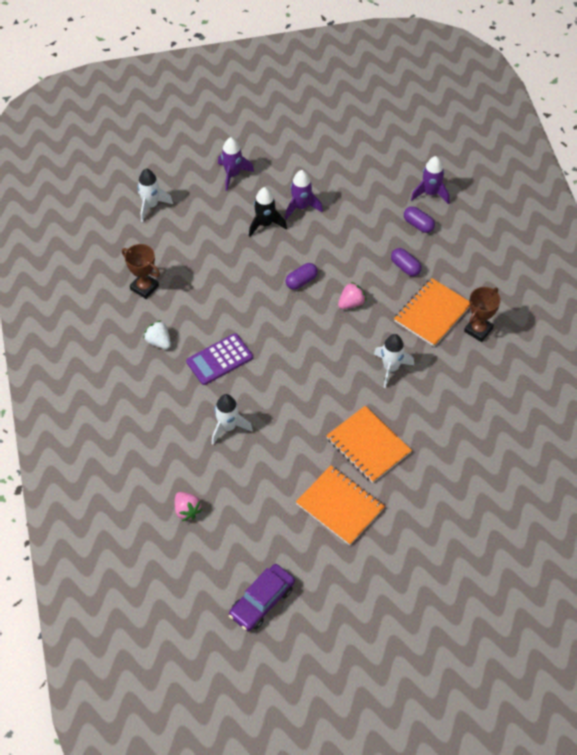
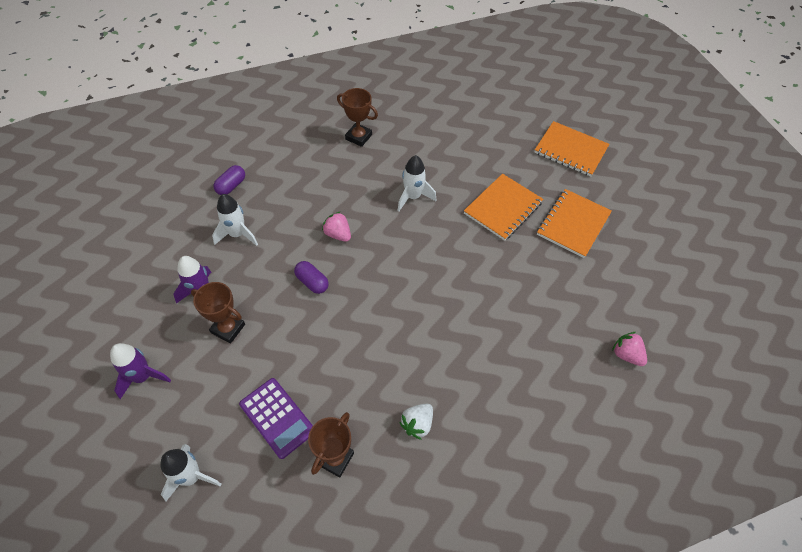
camera: 100 degrees left, 0 degrees up
(187, 510) = (626, 354): pink strawberry -> pink strawberry turned 90 degrees counterclockwise
(219, 360) = (431, 351): purple calculator -> purple calculator (277, 417)
(228, 427) = (516, 330): white rocket -> white rocket (237, 234)
(262, 601) = (692, 275): purple car -> none
(265, 224) = (228, 328): black rocket -> brown trophy
(405, 267) = (287, 193): purple capsule -> none
(430, 193) = (188, 178): purple rocket -> none
(432, 313) = (343, 170): orange notebook -> orange notebook (570, 150)

